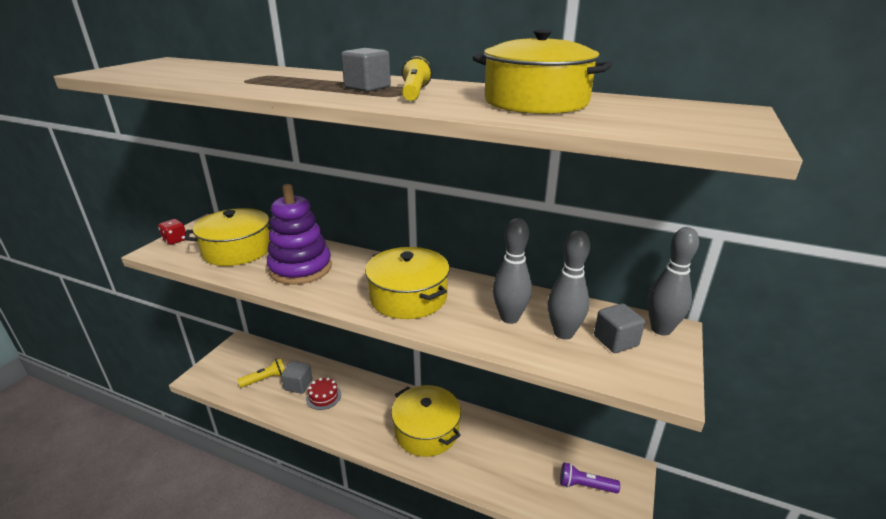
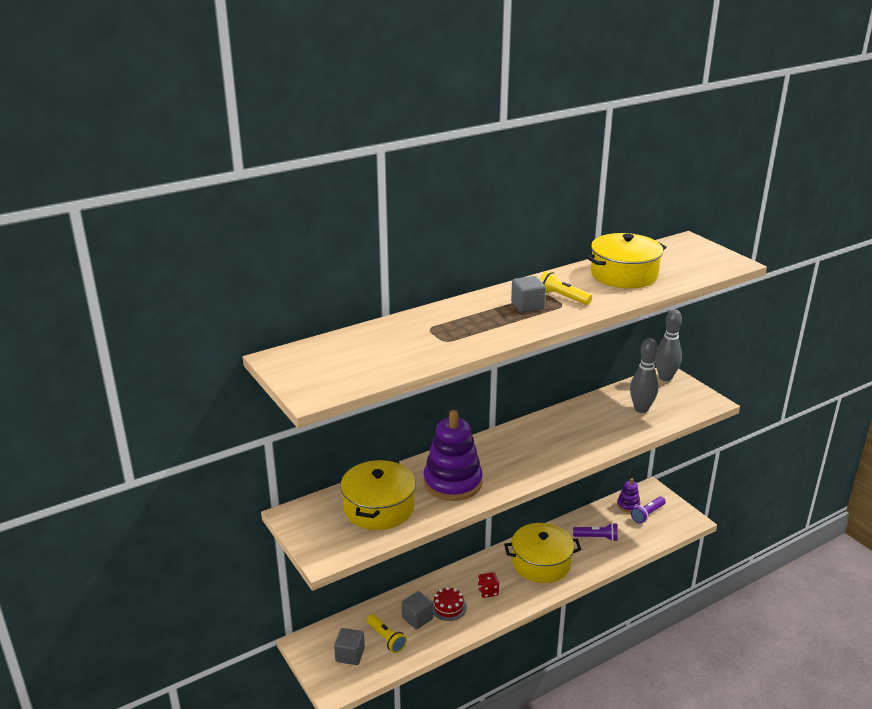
camera: 55 degrees left, 0 degrees up
(175, 240) = (311, 541): red dice -> red dice (488, 591)
(265, 379) = (386, 638): yellow flashlight -> yellow flashlight turned 135 degrees clockwise
(408, 297) = (547, 448): yellow pot -> none
(502, 457) = (596, 537): none -> purple flashlight
(509, 318) = (609, 420): grey bowling pin -> none
(581, 461) = (628, 505): none -> purple stacking toy
(615, 341) = (663, 396): grey cube -> grey cube (350, 655)

